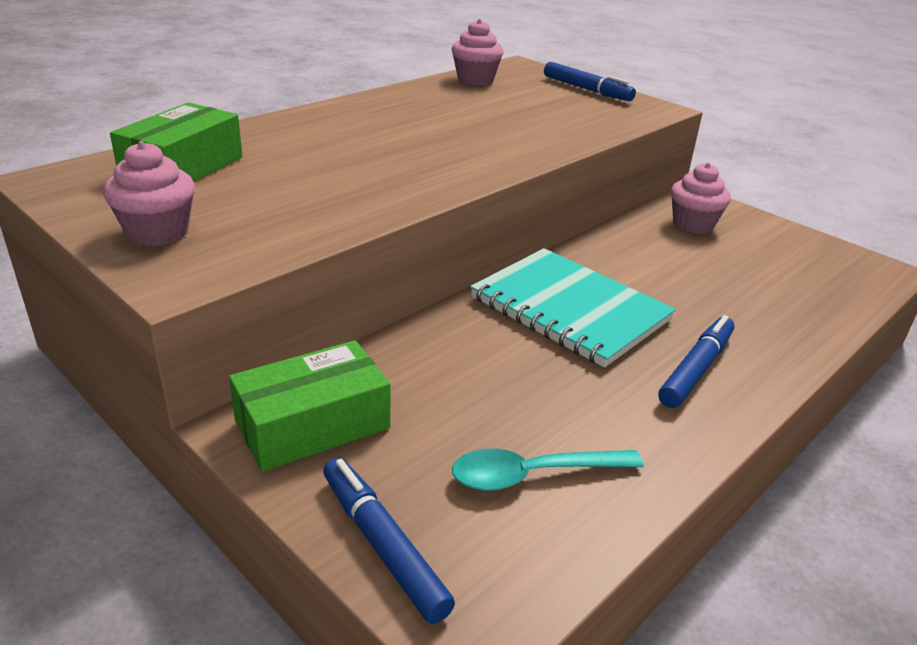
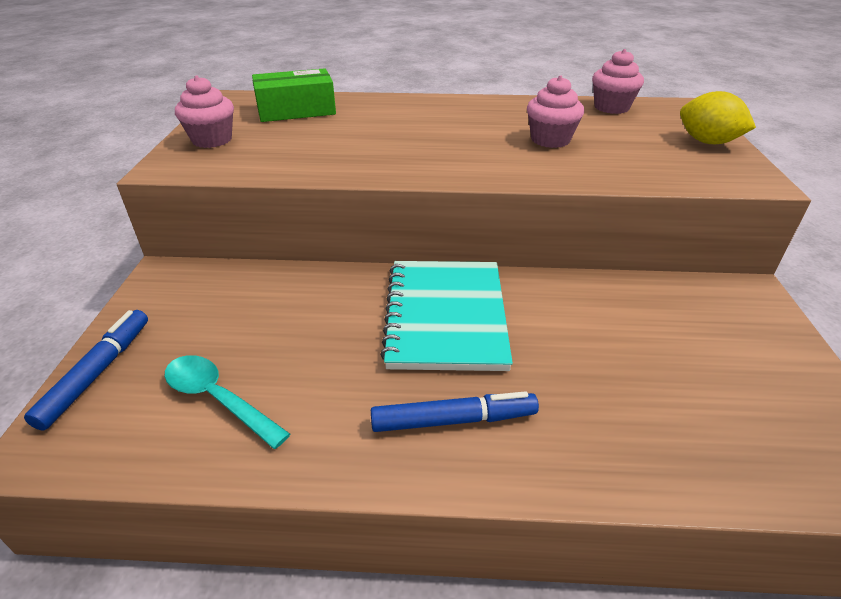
camera: 50 degrees right, 5 degrees up
(312, 424) = (187, 291): green box -> none
(587, 90) = (707, 142): blue marker -> yellow lemon
(693, 224) = (698, 312): pink cupcake -> pink cupcake (550, 140)

